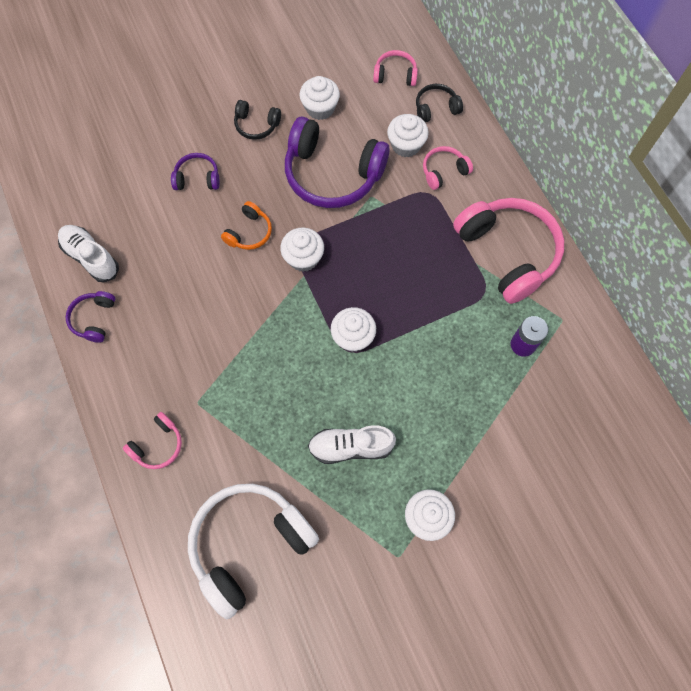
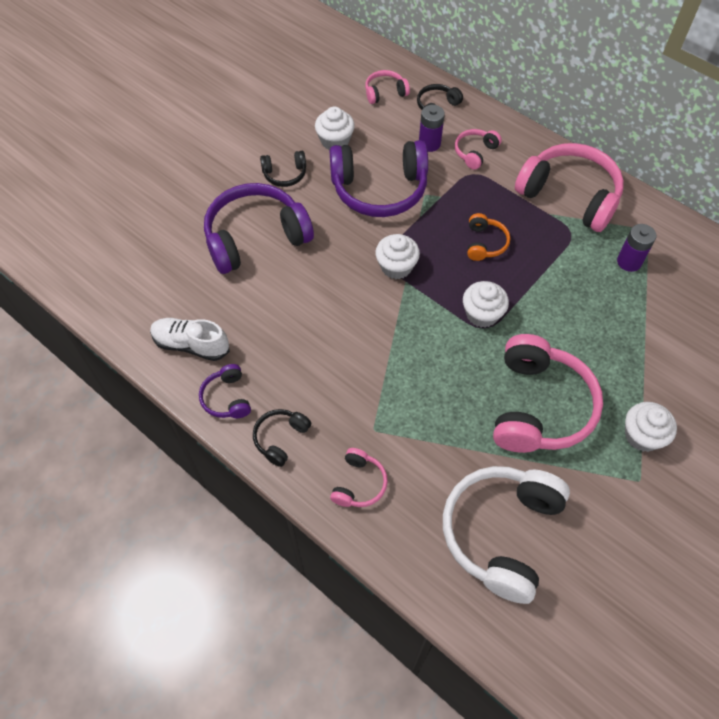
camera: 25 degrees left, 10 degrees down
(117, 375) = (280, 438): none -> black headphones
(197, 178) = (256, 237): purple headphones -> purple headphones, size x2.12
(249, 232) = (333, 265): orange headphones -> orange headphones (485, 243)
(351, 447) = (539, 406): white shoe -> pink headphones
(406, 145) = (429, 144): white cupcake -> purple battery

